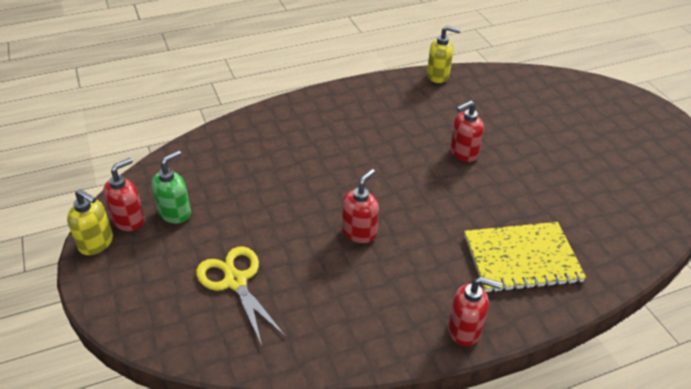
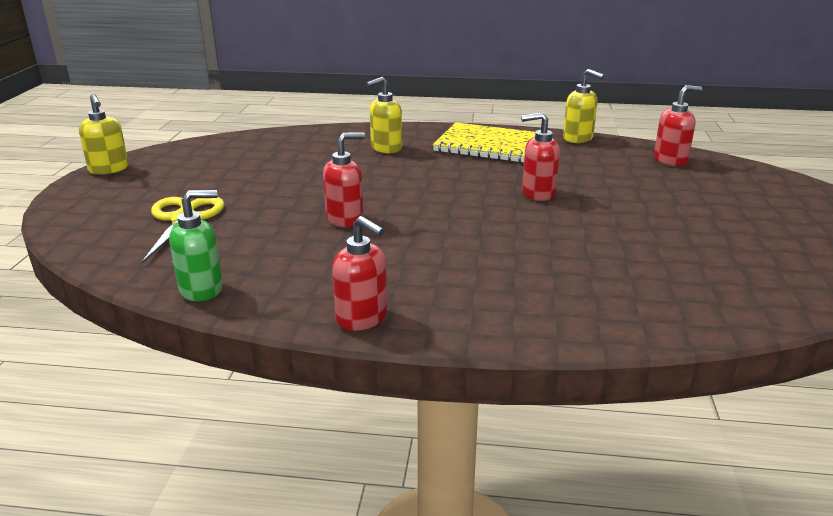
camera: 30 degrees right, 15 degrees down
(129, 220) = (153, 163): red soap dispenser -> red soap dispenser (670, 160)
(175, 213) = (195, 167): green soap dispenser -> green soap dispenser (202, 289)
(310, 133) = (386, 148): none -> yellow soap dispenser
(522, 259) = (507, 285): yellow notebook -> yellow notebook (489, 145)

